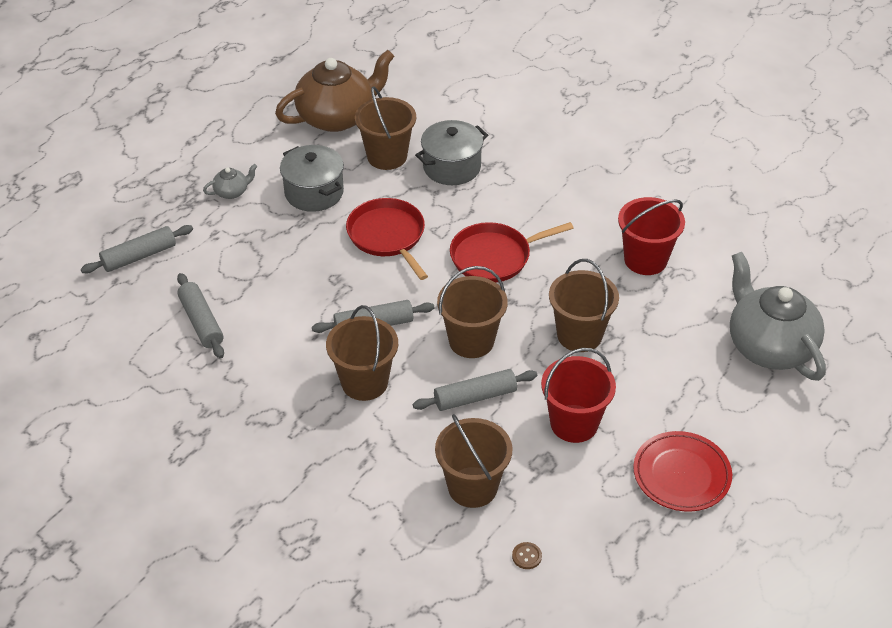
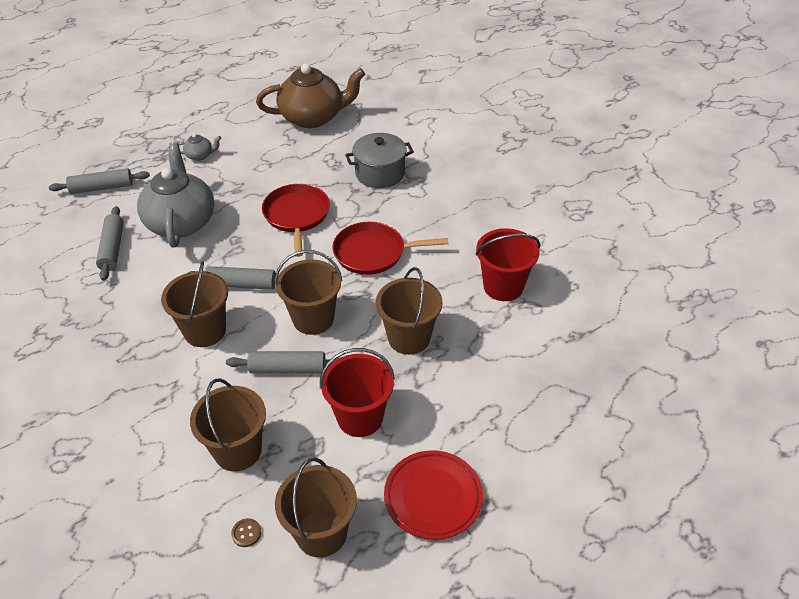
camera: 20 degrees right, 0 degrees up
(314, 192) = (260, 169): grey pot -> none
(387, 156) = (333, 154): brown bucket -> brown bucket (321, 533)
(769, 346) = (580, 395): grey teapot -> grey teapot (181, 222)

